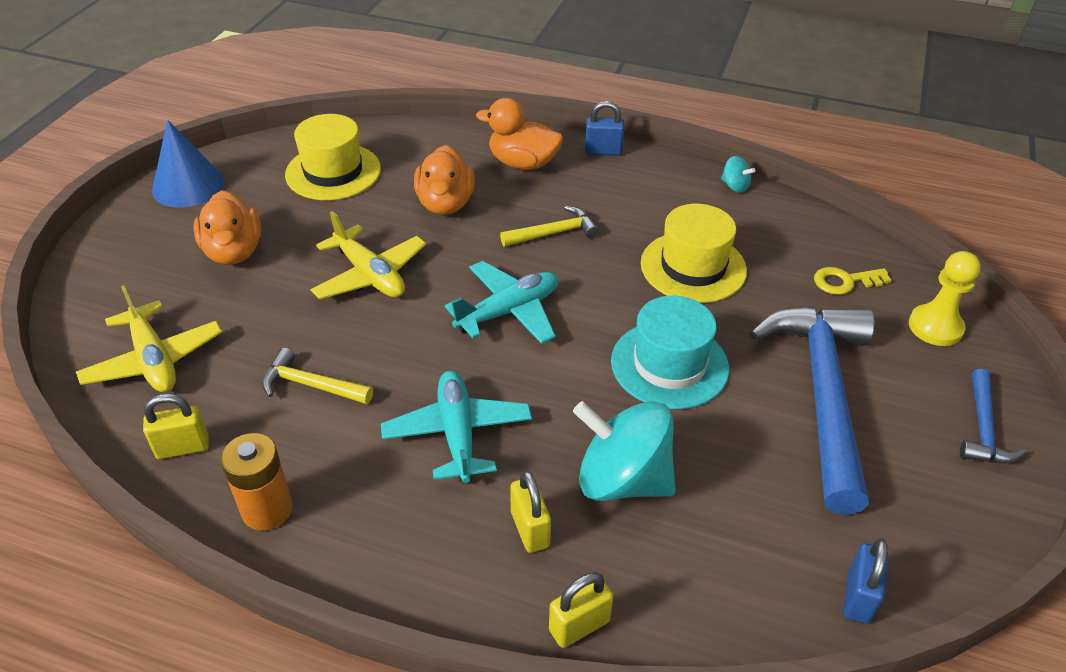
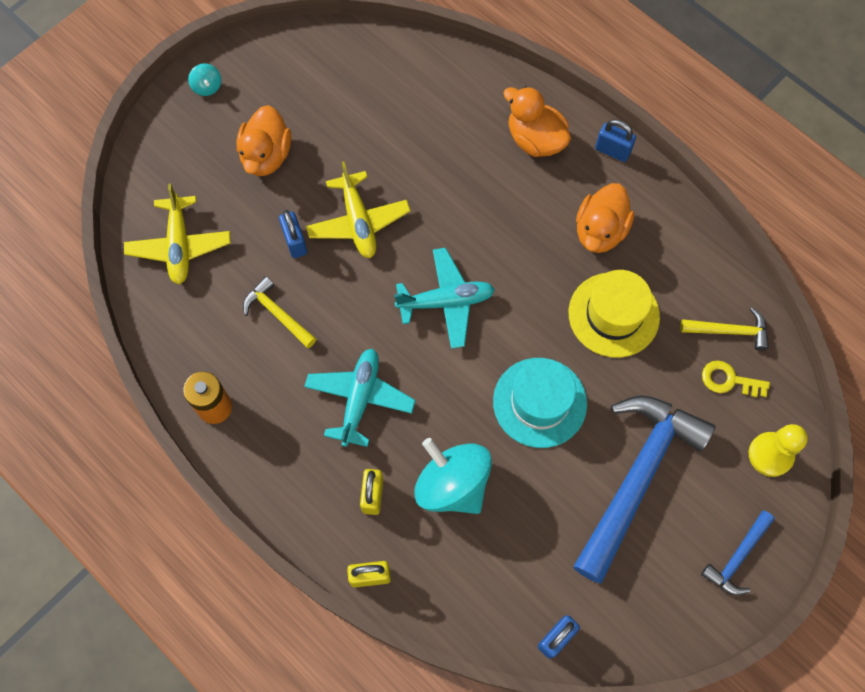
camera: 25 degrees right, 25 degrees up
(183, 447) = (177, 333): yellow padlock -> none
(188, 186) = (254, 64): blue cone -> none
(302, 313) = (295, 242): none -> blue padlock
(333, 172) = (373, 90): yellow hat -> none
(445, 204) = (449, 164): orange duck -> orange duck (600, 231)
(554, 233) = (521, 233): yellow hammer -> yellow hammer (729, 331)
(735, 186) = (704, 238): turquoise spinning top -> turquoise spinning top (207, 87)

